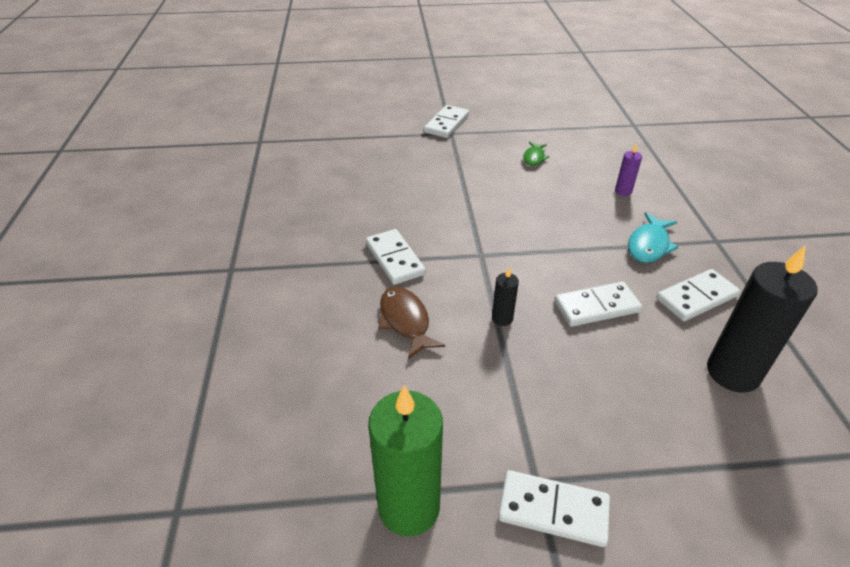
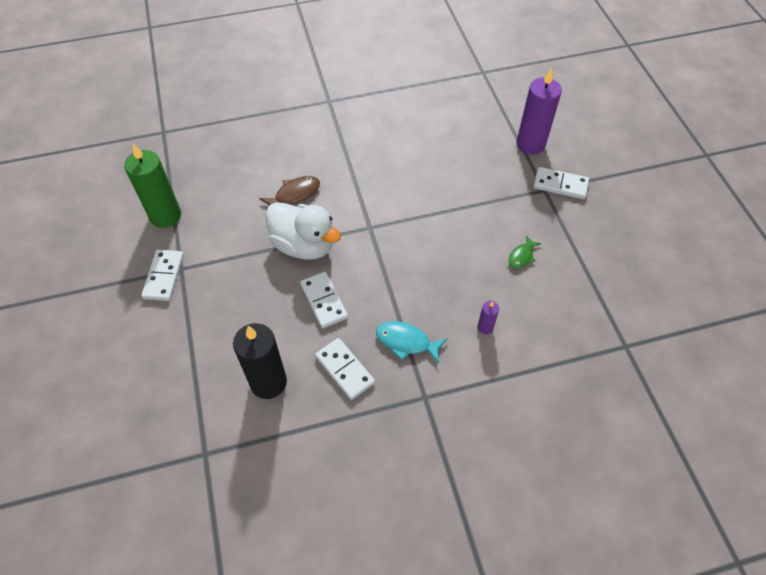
camera: 80 degrees right, 15 degrees up
(386, 130) = (530, 144): none -> purple candle
(394, 259) = (354, 179): white domino -> none
(502, 318) = (304, 245): black candle -> white duck
(534, 158) = (521, 256): green fish -> green fish turned 60 degrees counterclockwise

